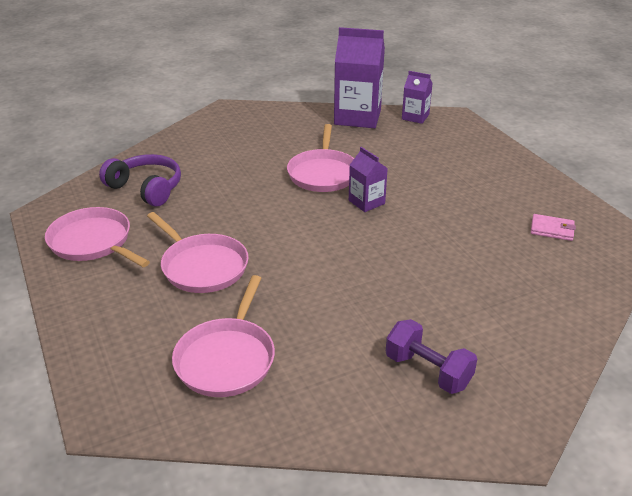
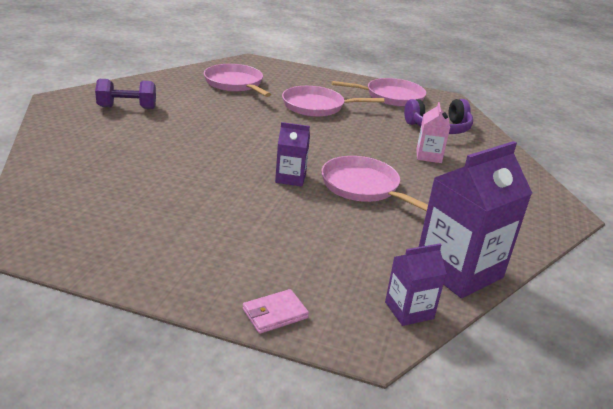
camera: 130 degrees right, 5 degrees down
(221, 171) = (428, 156): none -> pink carton
(552, 230) = (102, 220): pink wallet -> pink wallet (275, 314)

